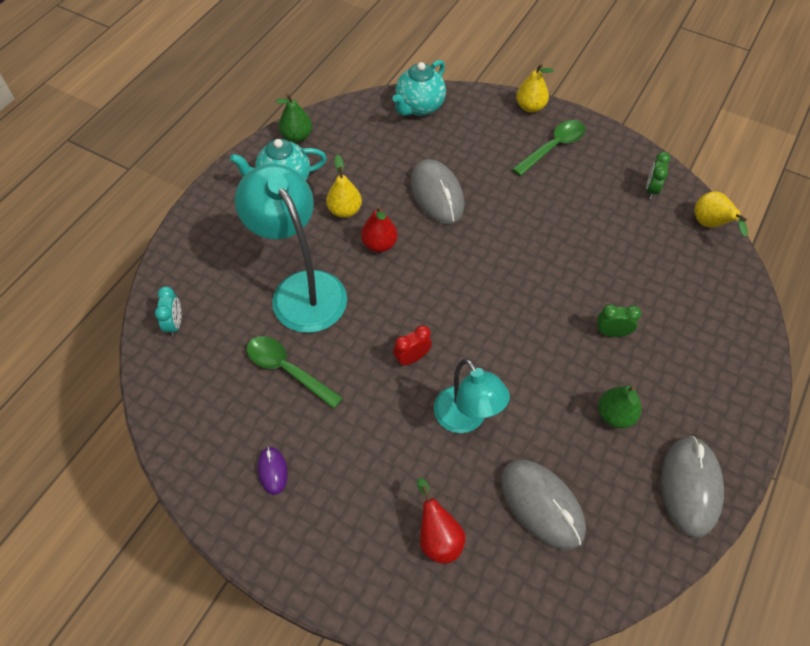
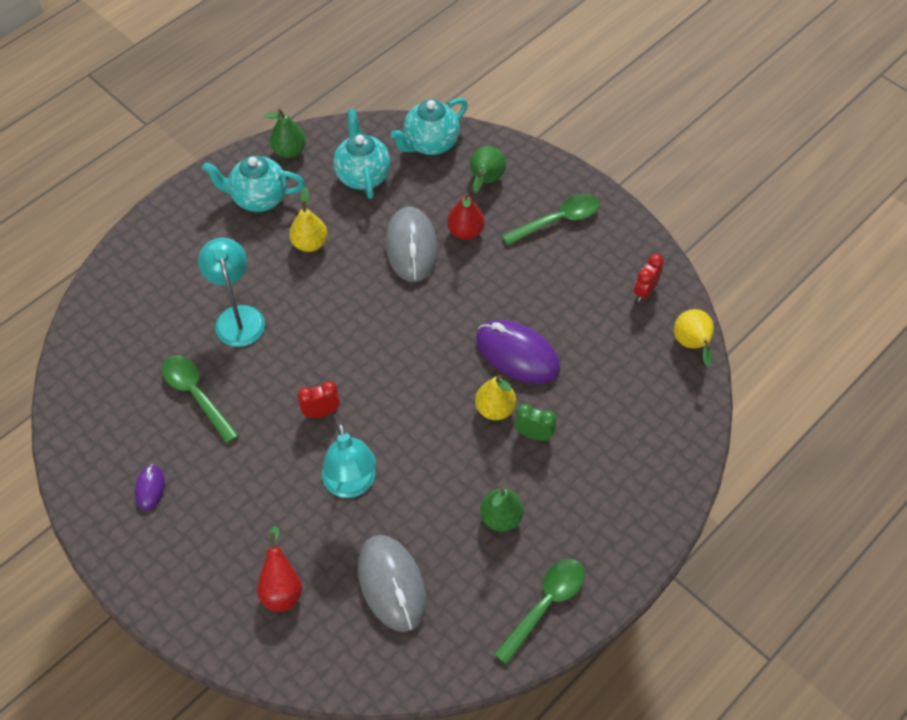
camera: 15 degrees right, 0 degrees up
(175, 324) = (104, 324): turquoise clock -> none
(301, 289) = (238, 317): turquoise lamp -> turquoise lamp, size x0.64
(370, 144) = (363, 175): none -> turquoise teapot
(379, 244) = (332, 287): red pear -> red pear (465, 231)
(478, 127) = (485, 181): none -> green pear
(530, 107) = (552, 169): yellow pear -> yellow pear (495, 409)
(567, 266) = (517, 354): none -> purple mouse
(651, 189) = (645, 291): green clock -> red clock
(690, 487) = (545, 605): grey mouse -> green spoon

